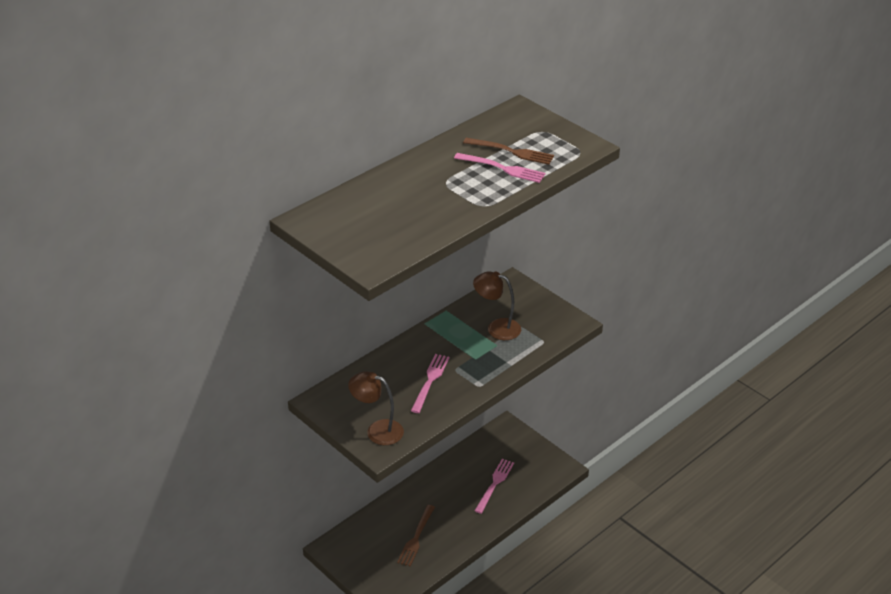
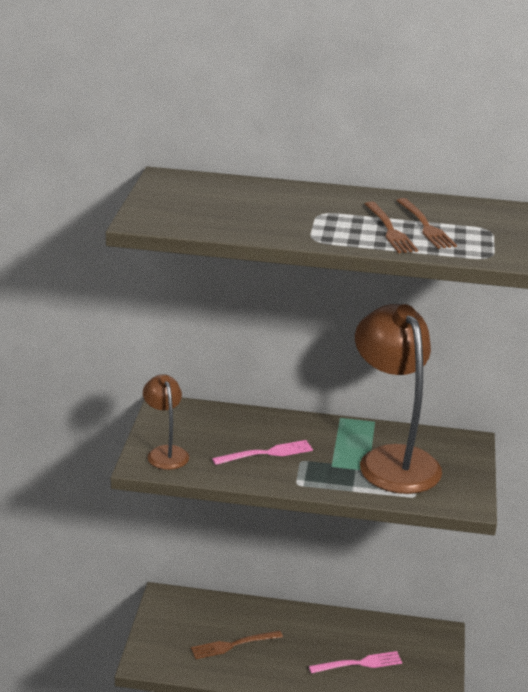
camera: 50 degrees right, 10 degrees down
(497, 328) = (392, 460): brown lamp -> brown lamp, size x1.97
(502, 168) = (390, 230): pink fork -> brown fork

